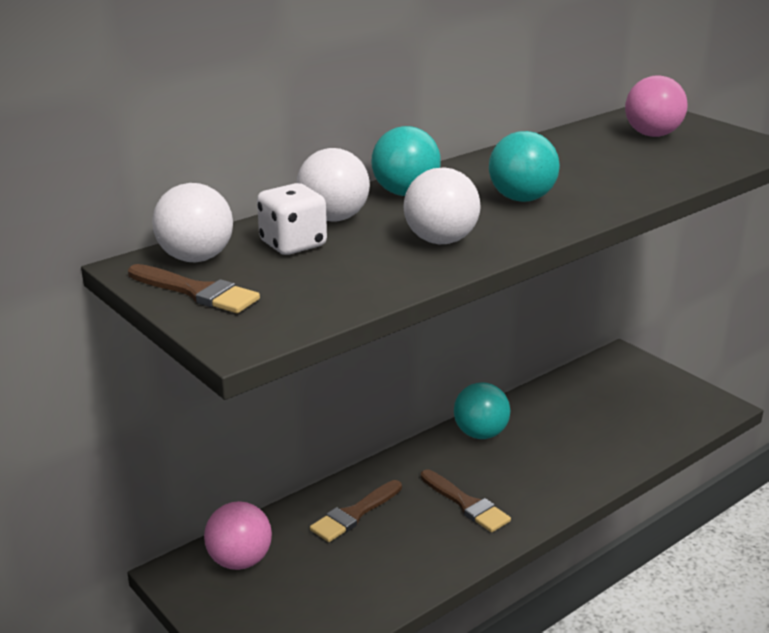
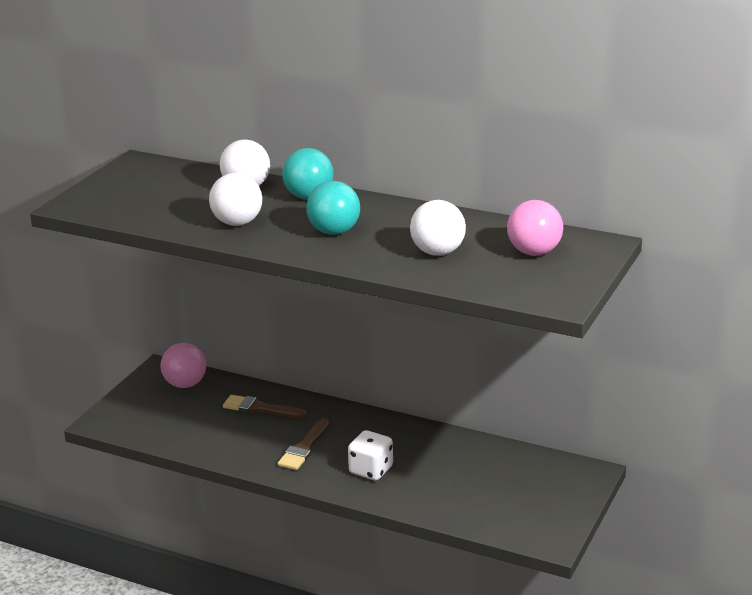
camera: 65 degrees right, 0 degrees up
(196, 258) = (158, 170): white ball -> white ball (438, 252)
(197, 292) = (116, 182): brown brush -> none
(293, 244) = (197, 187): white dice -> white dice (371, 470)
(480, 434) = (398, 432): turquoise ball -> none

